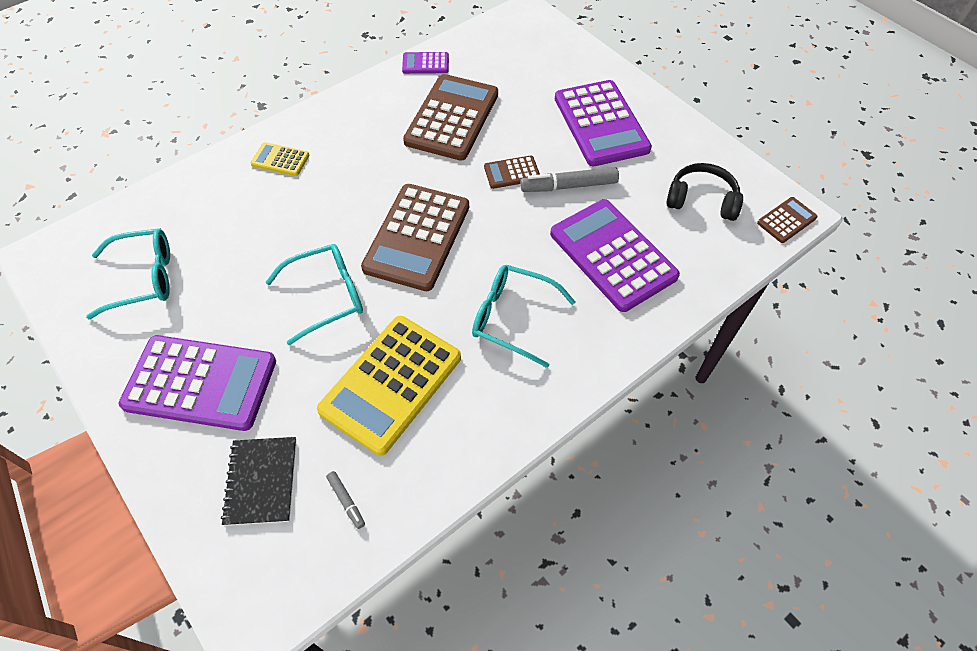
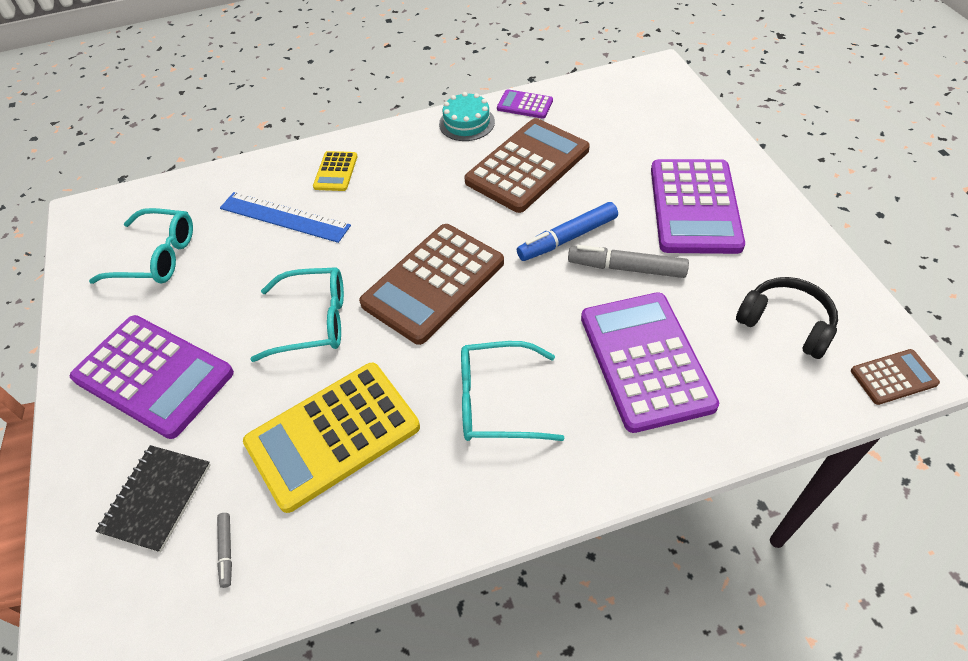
camera: 25 degrees right, 5 degrees down
(252, 212) = (284, 217): none -> blue ruler
(280, 160) = (335, 172): yellow calculator -> yellow calculator turned 120 degrees counterclockwise
(381, 90) = (467, 123): none -> turquoise cake
(512, 172) = (567, 238): brown calculator -> blue marker
(513, 318) = (497, 401): turquoise glasses -> turquoise glasses turned 45 degrees counterclockwise

